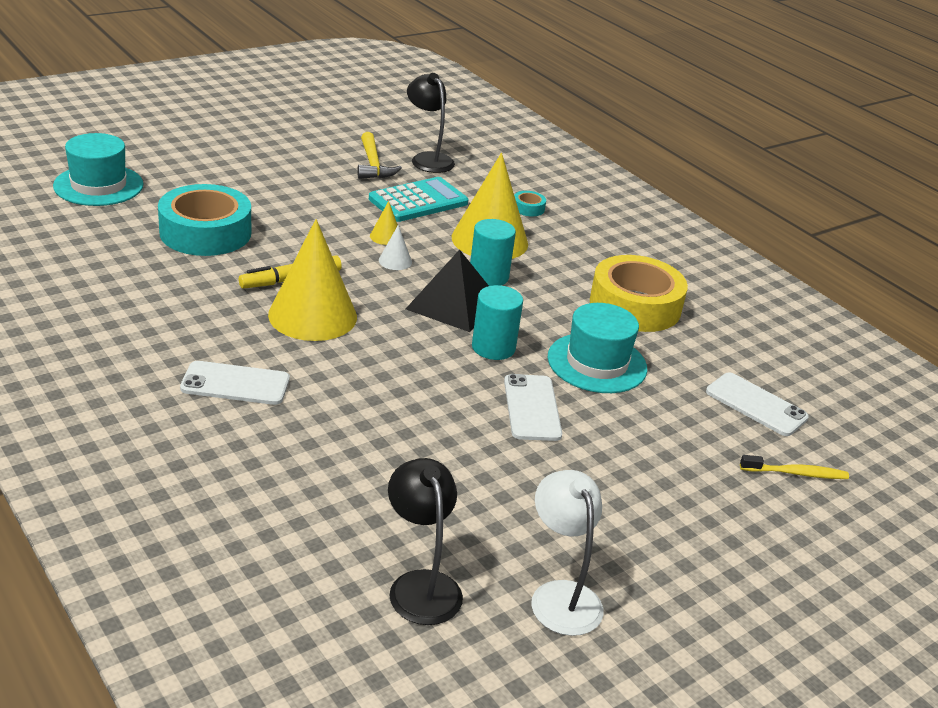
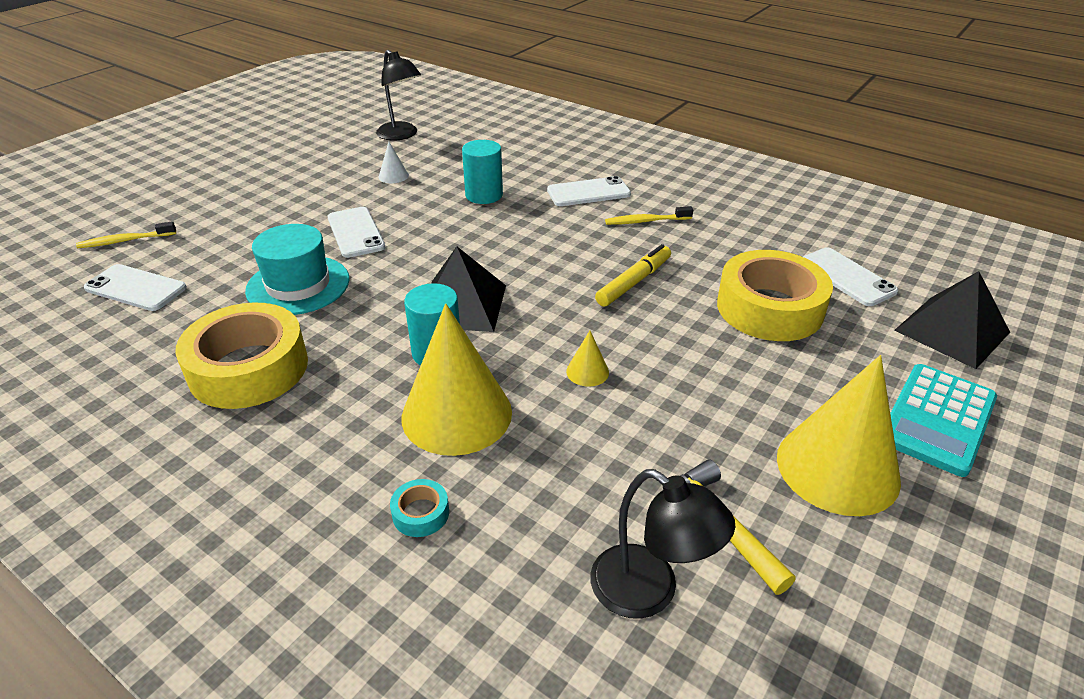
camera: 165 degrees right, 5 degrees up
(98, 185) = (952, 331): turquoise hat -> black pyramid
(108, 233) = (846, 277): none -> white phone
(205, 232) = (769, 308): turquoise tape -> yellow tape
(213, 330) = (646, 221): none -> yellow toothbrush
(312, 315) = (582, 254): yellow cone -> yellow cone (837, 468)
(395, 261) = (552, 338): white cone -> white cone (393, 176)
(418, 201) = (592, 458): turquoise calculator -> turquoise calculator (937, 419)
(493, 347) = (404, 272): turquoise cylinder -> turquoise cylinder (484, 195)
(561, 595) = (320, 146): white lamp -> none

